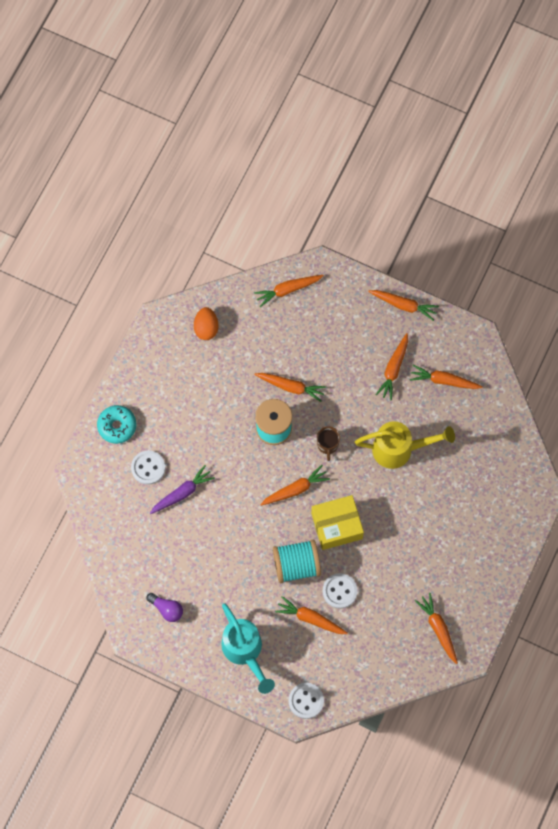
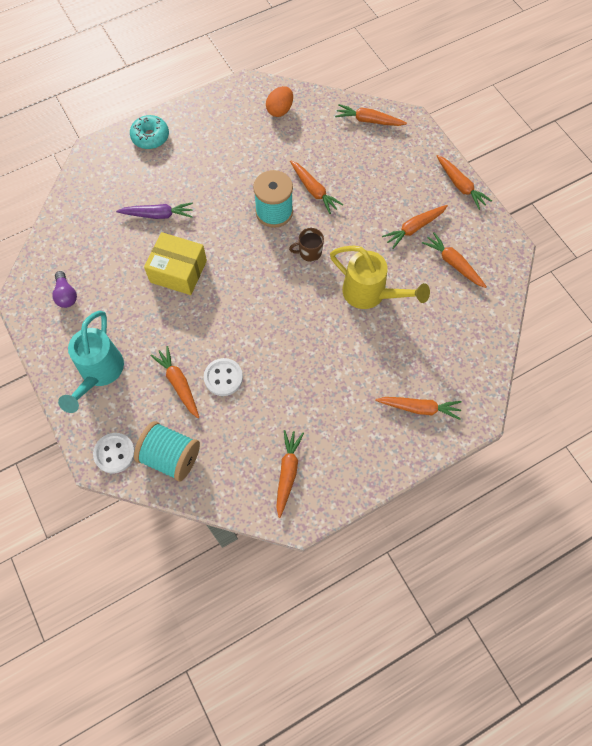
camera: 35 degrees right, 5 degrees down
(148, 468) = (147, 180): white button -> none
(295, 489) = (253, 270): orange carrot -> orange carrot (419, 408)
(296, 565) = (203, 331): turquoise spool -> turquoise spool (171, 457)
(327, 445) = (309, 252): brown mug -> brown mug turned 45 degrees clockwise
(336, 526) = (265, 321): yellow box -> yellow box (178, 271)

